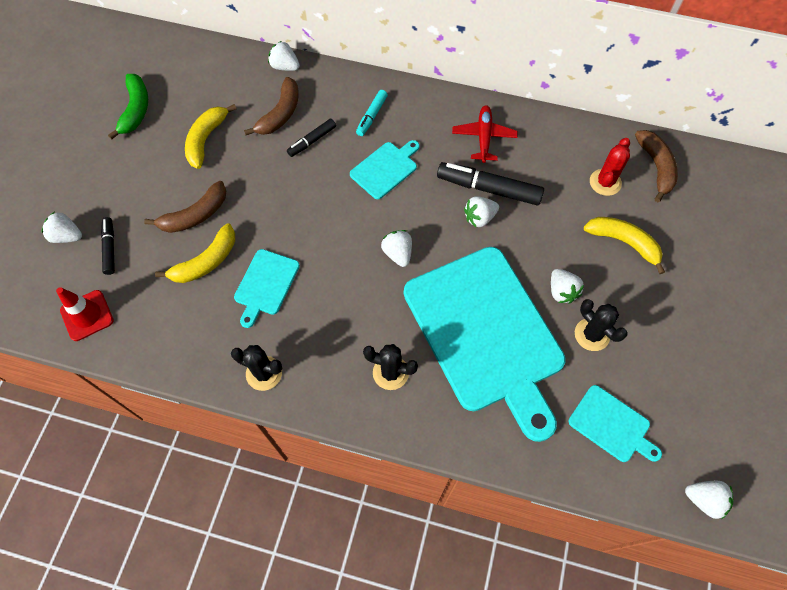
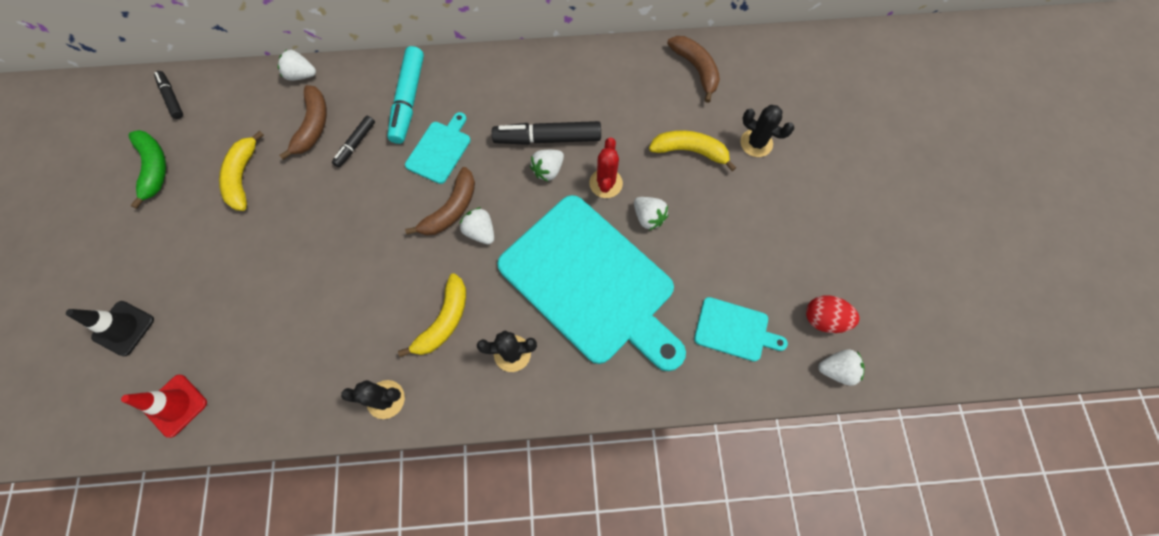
camera: 20 degrees left, 5 degrees up
(67, 236) = (123, 328): white strawberry -> black traffic cone
(110, 248) = (176, 325): black marker -> black marker (172, 98)
(195, 215) = (258, 260): brown banana -> brown banana (451, 209)
(206, 262) = (286, 305): yellow banana -> yellow banana (444, 321)
(266, 284) = (357, 308): turquoise cutting board -> none
(371, 116) = (408, 100): turquoise marker -> turquoise marker, size x1.79
(484, 137) = (526, 88): red plane -> none
(592, 334) = (689, 249): black cactus -> black cactus (756, 143)
(605, 182) = (654, 98): red cactus -> red cactus (605, 183)
(707, 446) = (823, 319): none -> red egg

